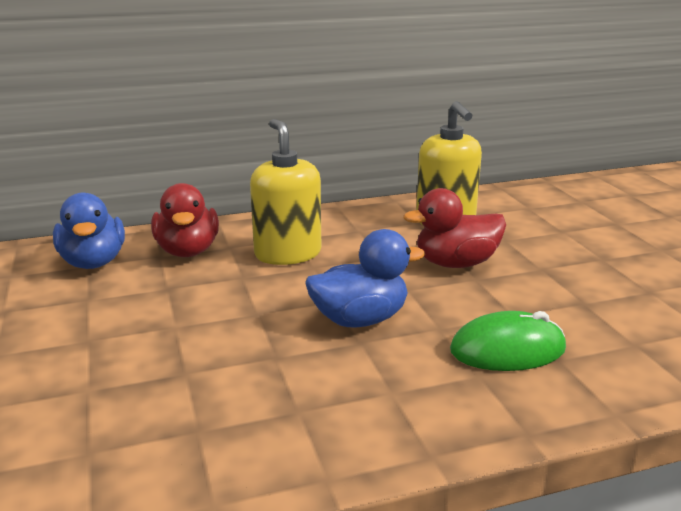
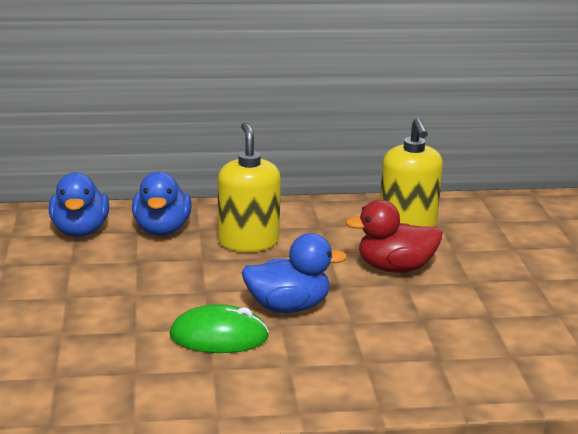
camera: 10 degrees right, 0 degrees up
(188, 251) = (162, 229): red duck -> blue duck
(507, 349) = (400, 346): green mouse -> green mouse (219, 336)

